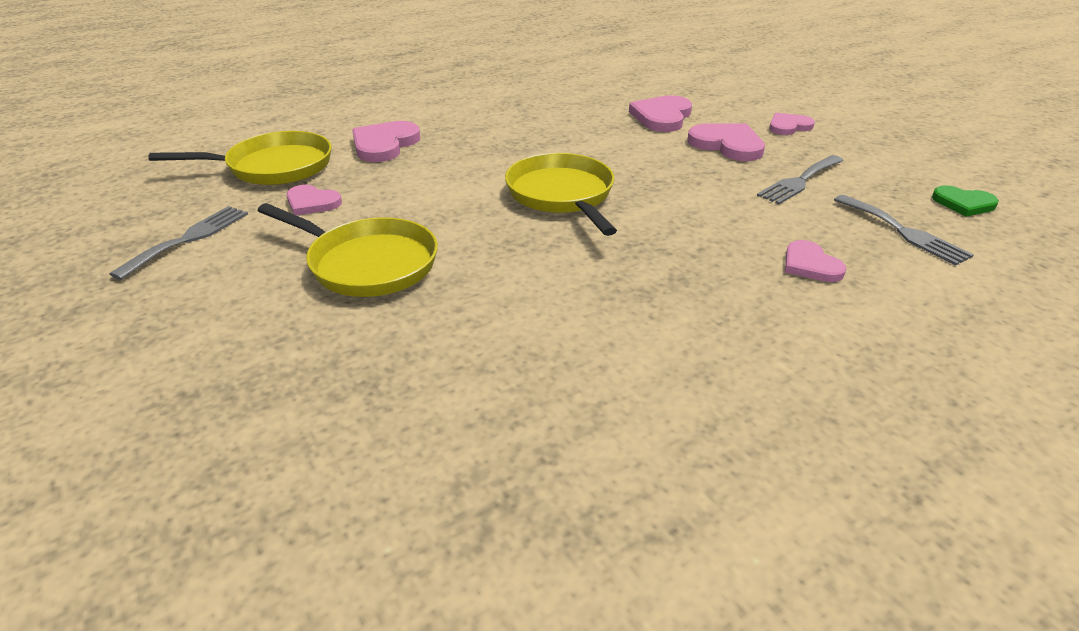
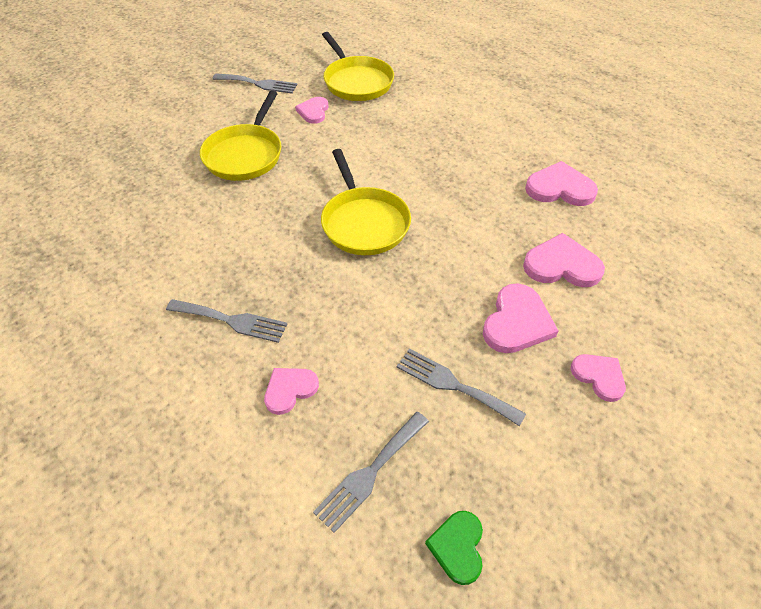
camera: 75 degrees right, 15 degrees up
(384, 144) = (412, 116): pink heart -> pink heart (560, 188)
(562, 195) = (364, 222): yellow pan -> yellow pan turned 105 degrees clockwise
(704, 296) = (231, 321): none -> grey fork

